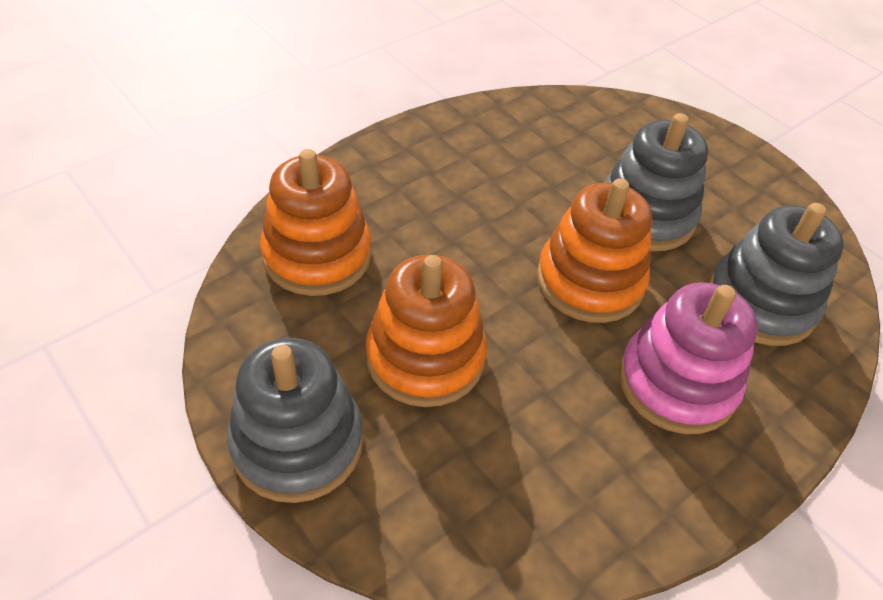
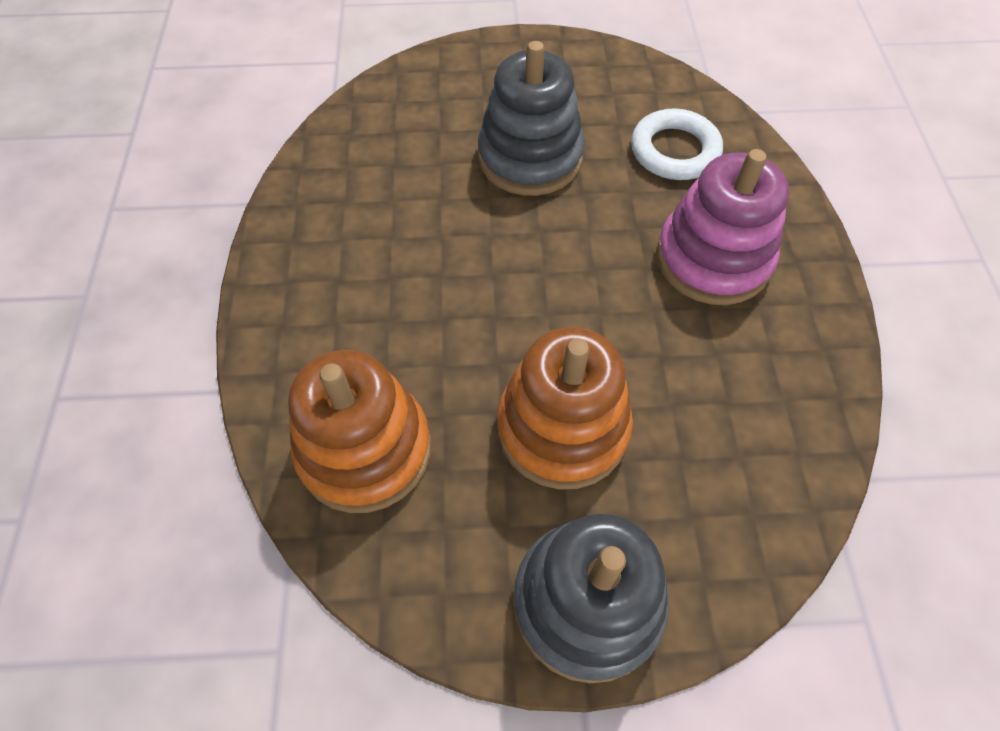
camera: 50 degrees left, 10 degrees up
(590, 281) = (570, 245): orange stacking toy -> none
(760, 303) = (674, 151): grey stacking toy -> white ring

